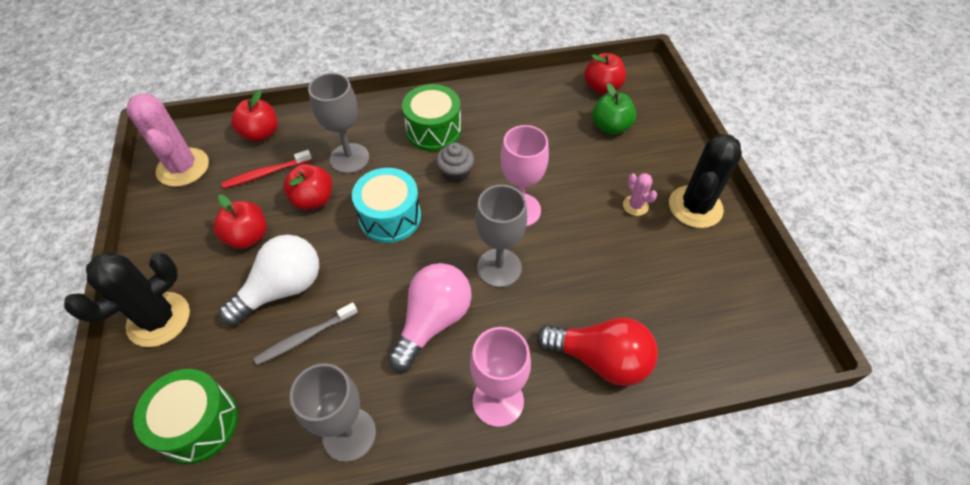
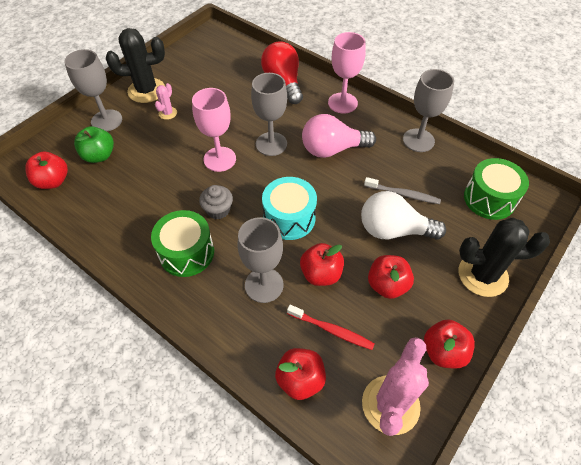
camera: 130 degrees left, 0 degrees up
(162, 227) = (443, 351): none -> red apple
(664, 152) = (106, 120): none -> grey goblet

